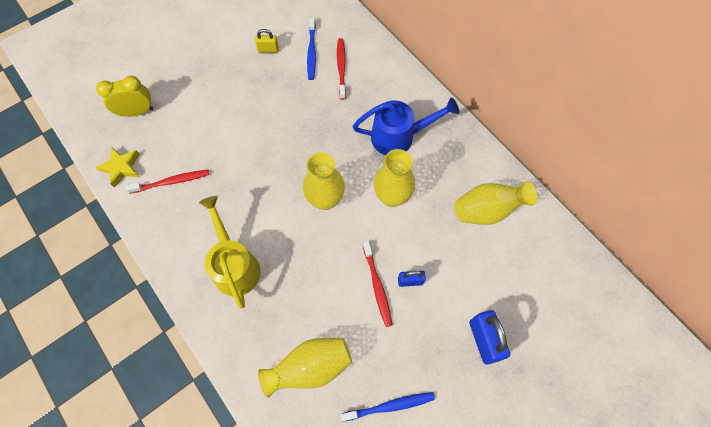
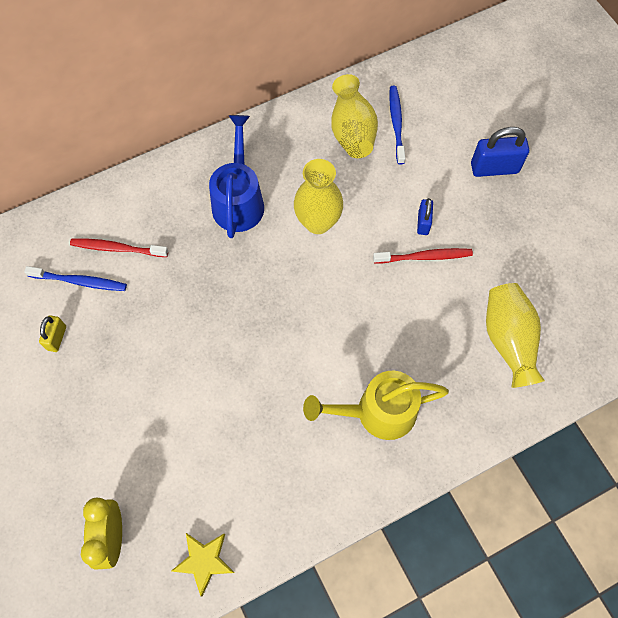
camera: 80 degrees left, 0 degrees up
(172, 182) = (243, 487): red toothbrush -> none
(325, 200) = (307, 296): yellow vase -> none
(390, 406) = (553, 267): blue toothbrush -> blue toothbrush (396, 123)

